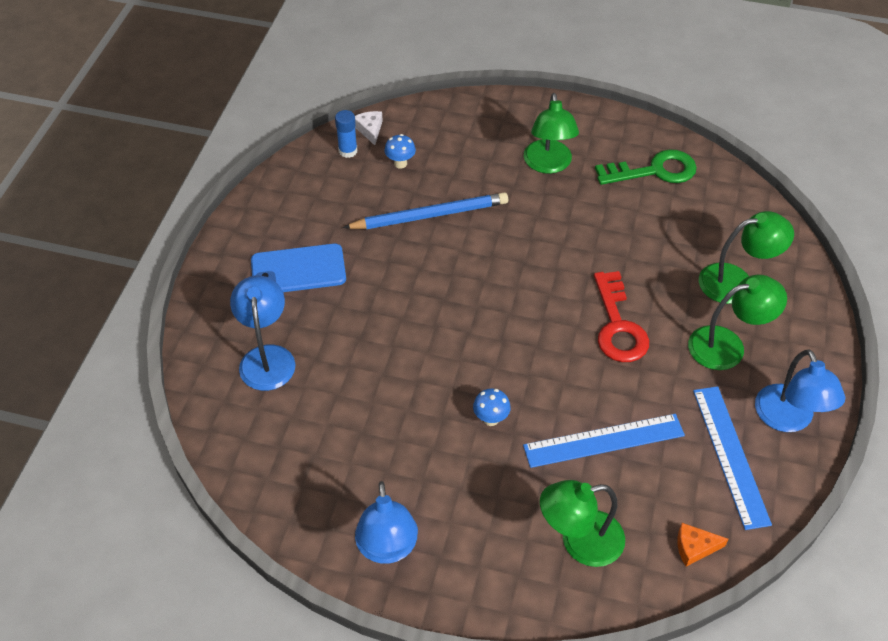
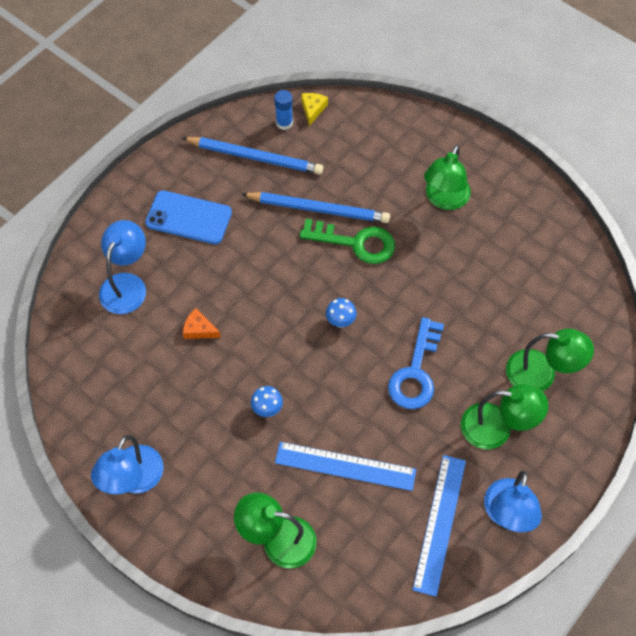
camera: 25 degrees right, 10 degrees up
(336, 191) = (255, 157): none -> blue pencil
(370, 130) = (313, 109): white cheese -> yellow cheese
(400, 163) = (320, 151): blue mushroom -> blue mushroom (340, 322)
(618, 326) = (416, 372): red key -> blue key
(654, 171) = (533, 241): green key -> green key (355, 243)
(694, 547) = (364, 586): orange cheese -> orange cheese (199, 329)

